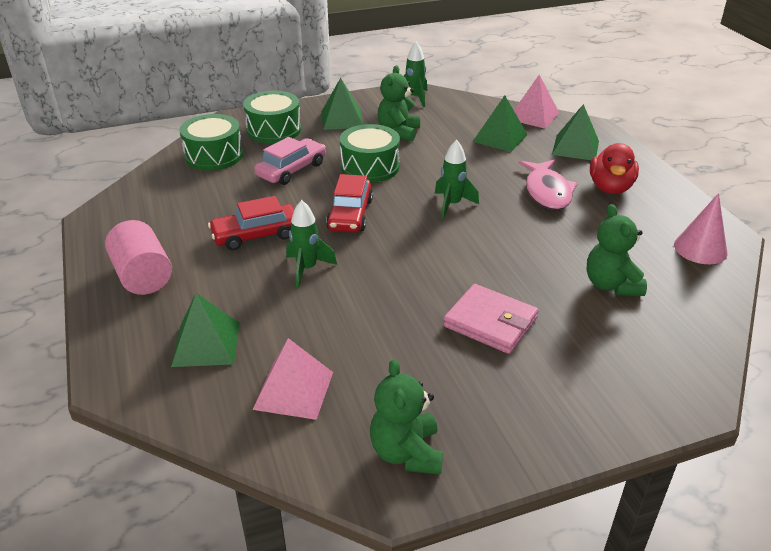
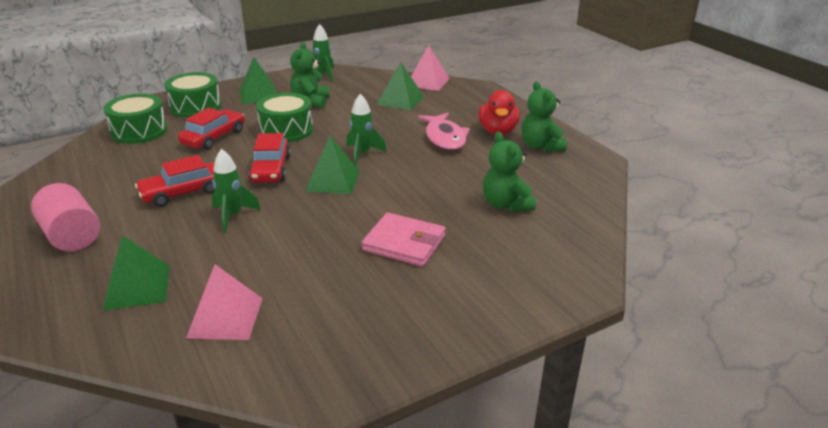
camera: 10 degrees left, 5 degrees down
(291, 170) = (214, 137): pink car -> red car
(406, 452) = (336, 357): green teddy bear -> green teddy bear (541, 146)
(575, 147) = (465, 103): green pyramid -> green pyramid (333, 180)
(700, 248) = (577, 170): pink cone -> none

